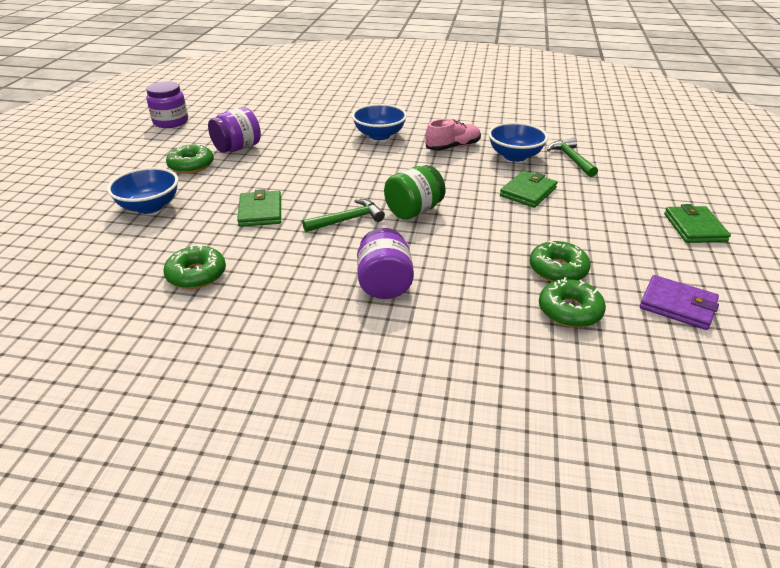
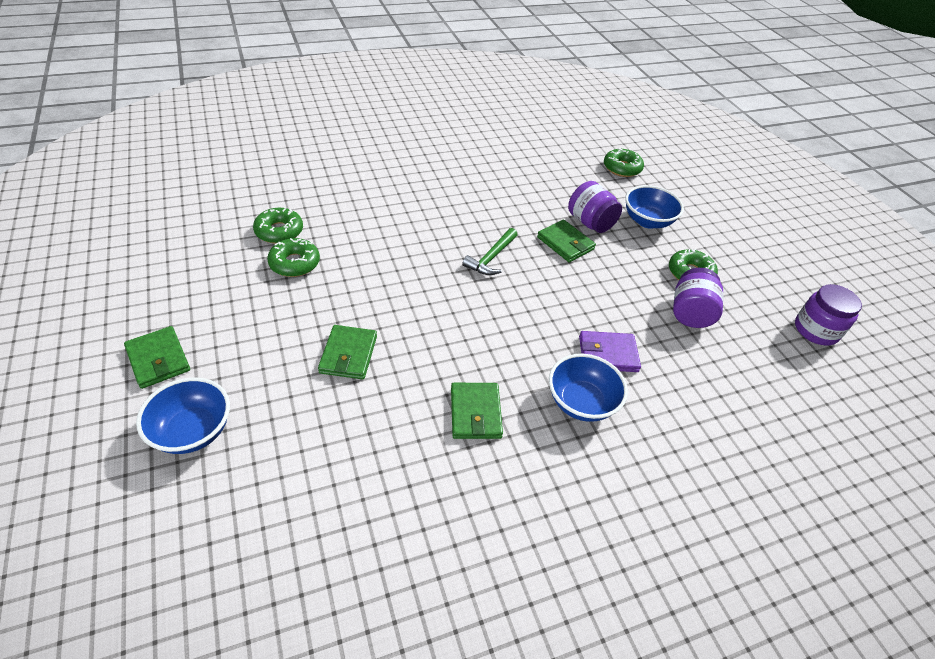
camera: 145 degrees right, 10 degrees up
(196, 274) = (540, 185): green donut -> green donut (622, 168)
(384, 284) = (417, 213): purple jar -> purple jar (590, 223)
(414, 211) = (445, 286): green jar -> none
(453, 147) = (475, 413): pink shoe -> green wallet
(515, 156) = (388, 424): blue bowl -> blue bowl (193, 431)
(571, 159) = (311, 449): green hammer -> none
(677, 305) = (195, 259): purple wallet -> purple wallet (608, 354)

